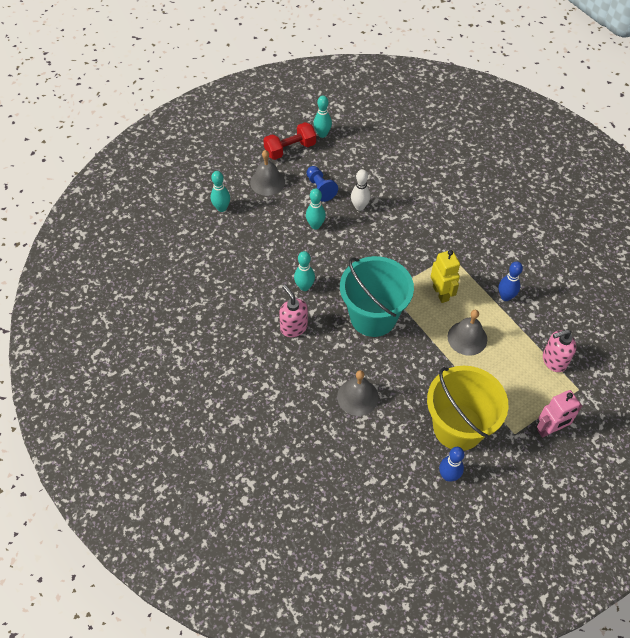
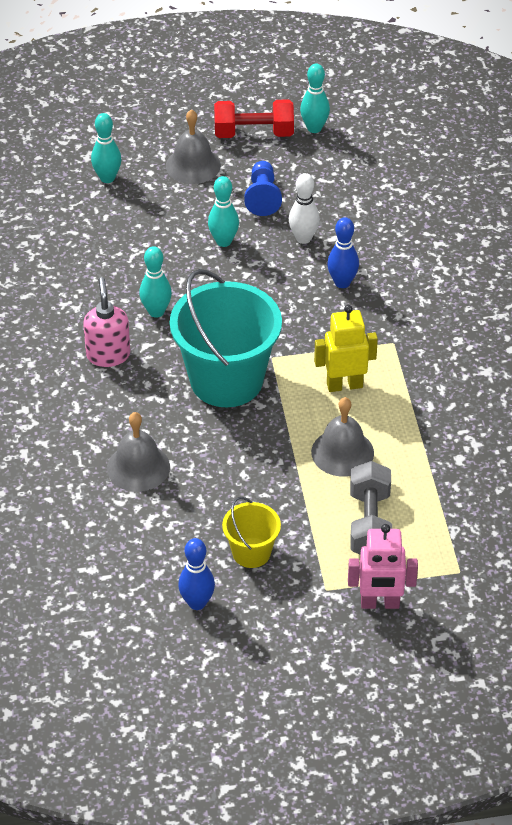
camera: 25 degrees right, 10 degrees down
(441, 293) = (344, 385): yellow robot -> yellow robot turned 105 degrees counterclockwise
(458, 427) = (251, 552): yellow bucket -> yellow bucket, size x0.49
(505, 297) = (437, 422): blue bowling pin -> blue bowling pin (342, 283)
(511, 379) = (370, 524): none -> grey dumbbell
(554, 360) = (449, 524): pink soap dispenser -> none

